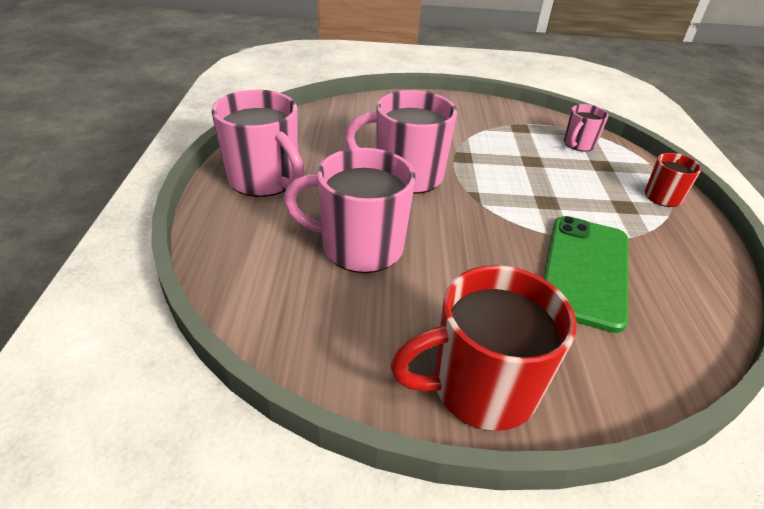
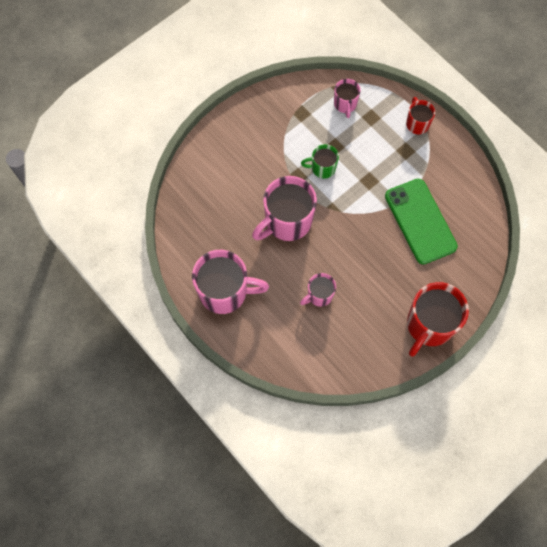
camera: 40 degrees left, 30 degrees up
(359, 247) = (319, 295): pink mug -> pink mug, size x0.53
(498, 166) = (322, 168): none -> green mug

